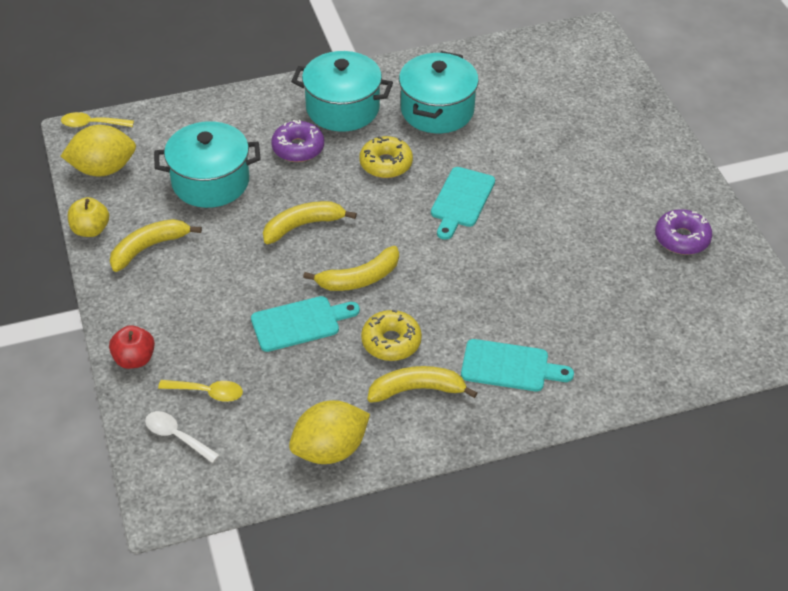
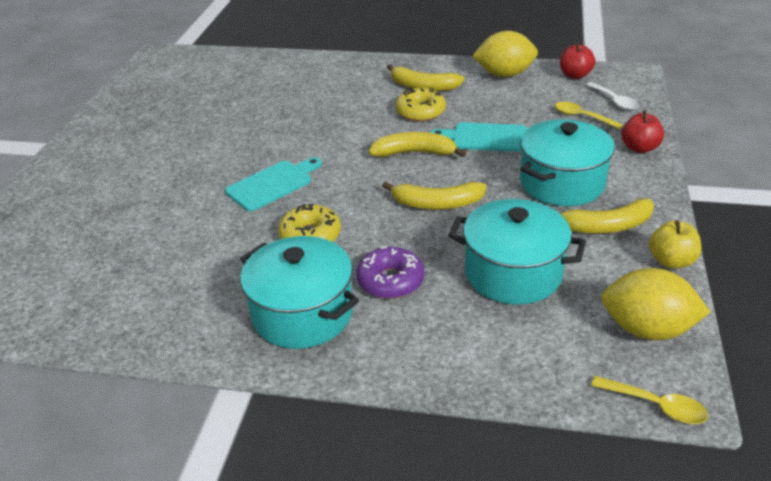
camera: 150 degrees left, 10 degrees down
(239, 478) = (575, 75): none -> red apple
(437, 110) = (201, 275): turquoise pot -> turquoise pot (562, 183)
(510, 366) = (349, 83): turquoise cutting board -> none
(682, 238) = (140, 115): purple donut -> none

